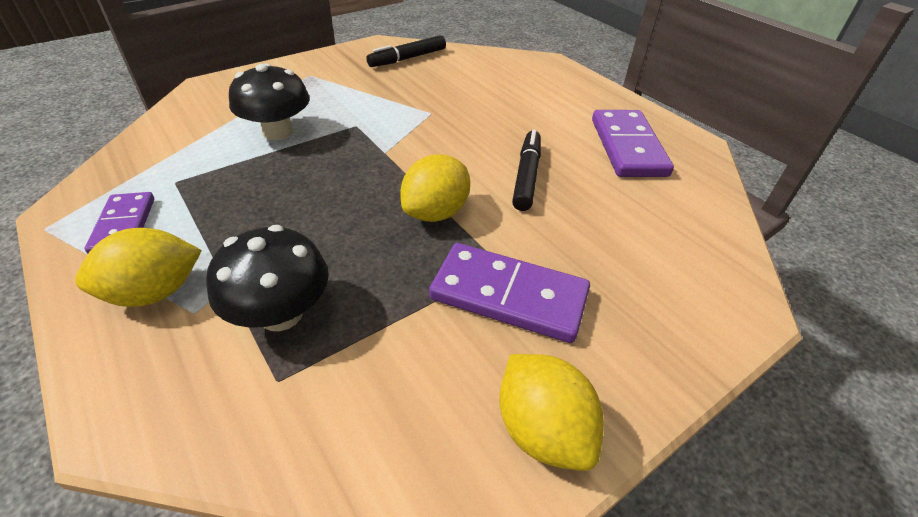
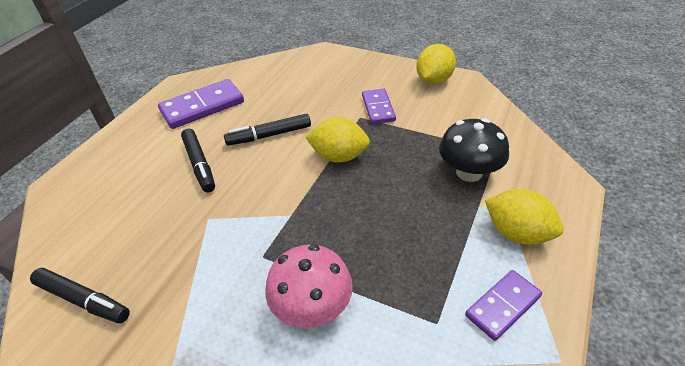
camera: 115 degrees left, 0 degrees up
(278, 132) = (312, 307): black mushroom -> pink mushroom
(509, 296) = (378, 108): purple domino -> purple domino, size x0.63
(513, 123) = (199, 164): none -> black marker

